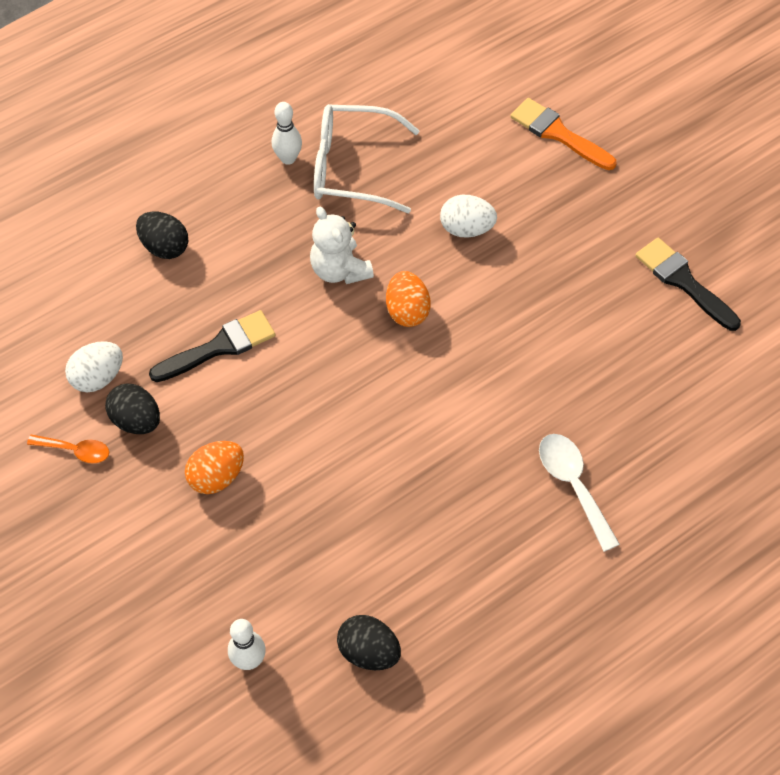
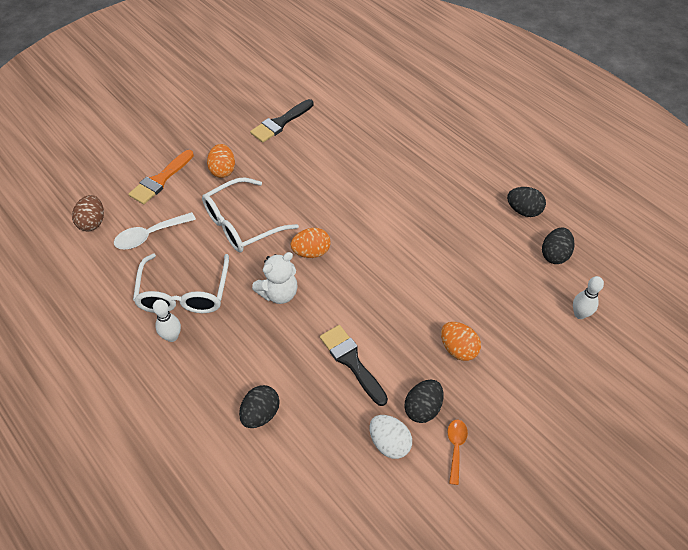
camera: 95 degrees left, 5 degrees down
(466, 229) = (241, 224): white egg -> white glasses
(468, 624) = (523, 211): none -> black egg
(481, 67) = (92, 222): none -> brown egg
(573, 486) = (426, 168): white spoon -> white spoon (150, 235)
(575, 206) = (223, 170): none -> orange egg

